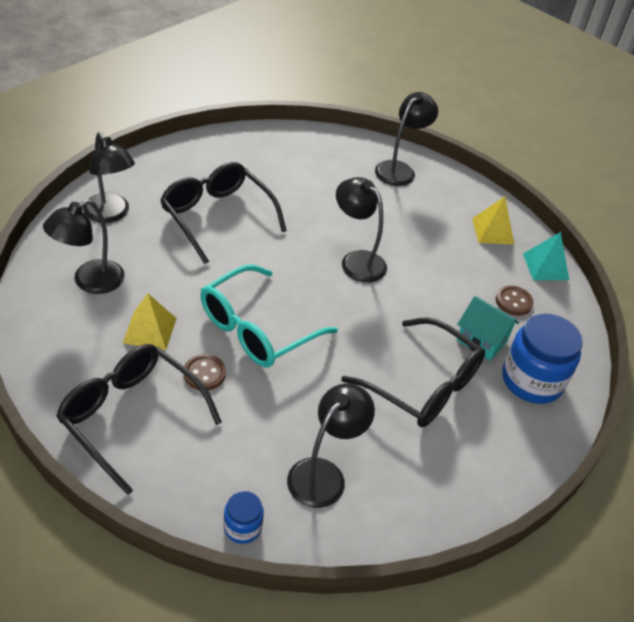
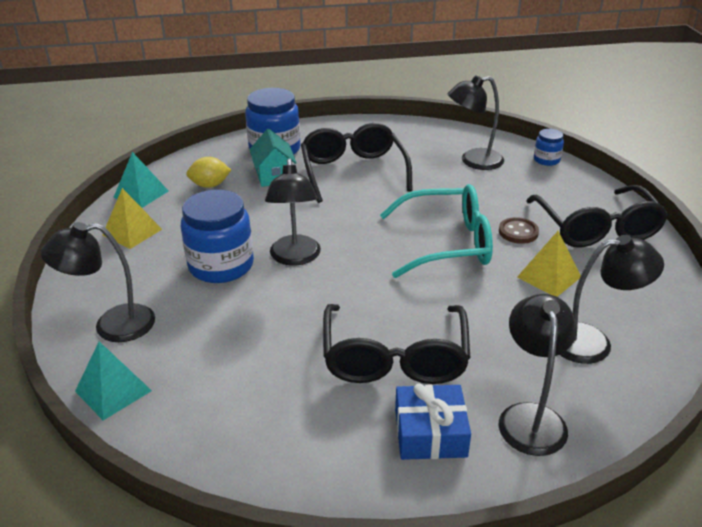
camera: 135 degrees left, 10 degrees down
(163, 185) = (430, 432): none -> blue gift
(347, 142) = (113, 391): none -> turquoise pyramid
(396, 232) = (221, 265): none -> blue jar
(513, 302) = (210, 185): brown button -> yellow lemon

